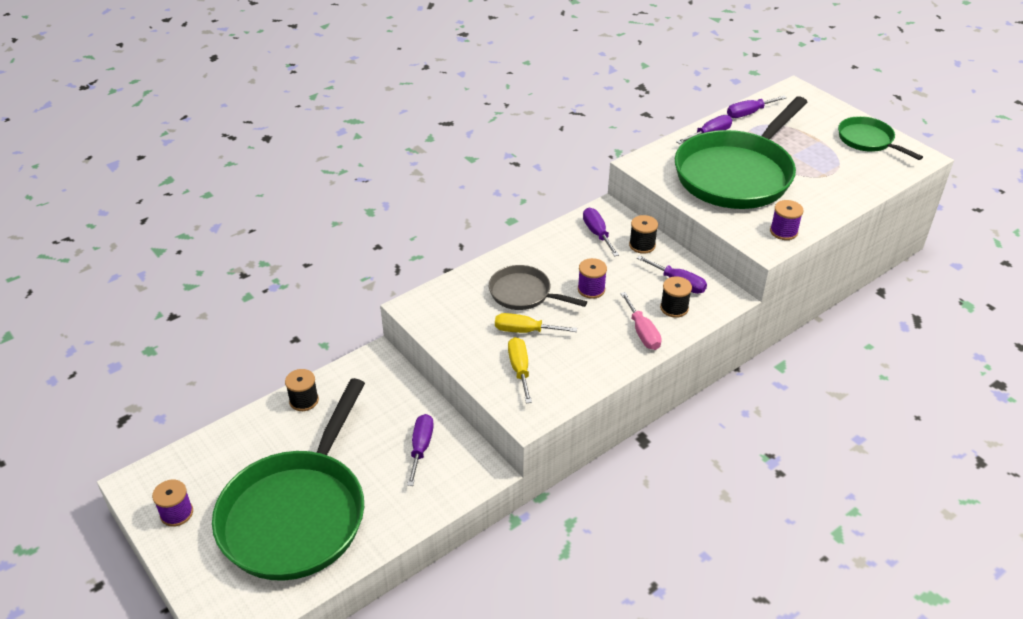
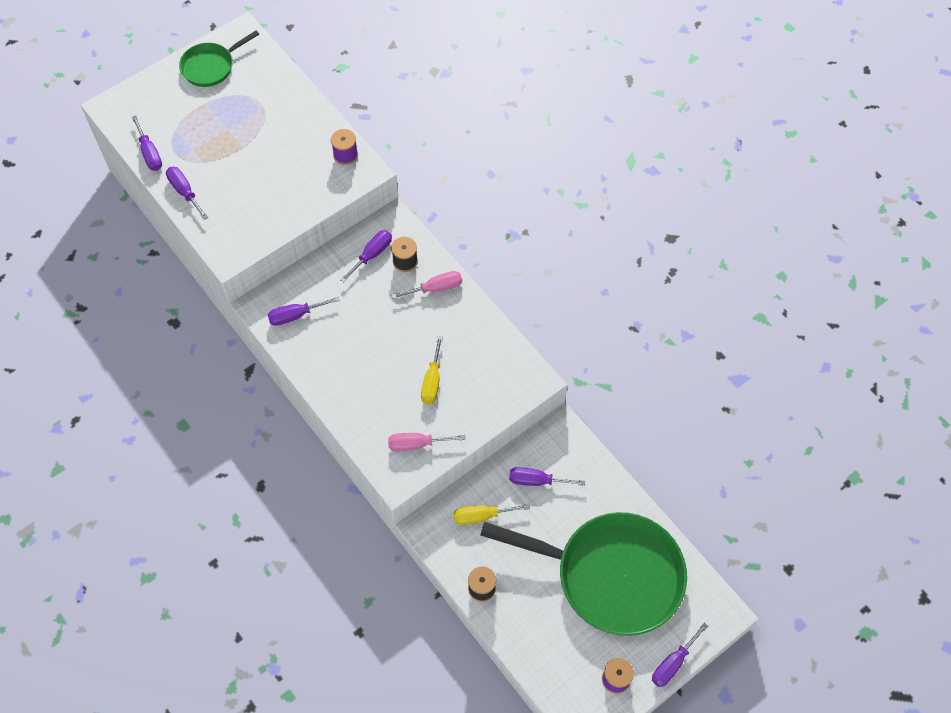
camera: 90 degrees left, 20 degrees up
(179, 570) = (673, 663): none -> purple screwdriver
(451, 320) = (417, 444): none -> pink screwdriver
(519, 369) = (481, 386): yellow screwdriver -> yellow screwdriver (481, 516)
(523, 293) = (381, 382): grey pan -> none
(591, 289) = (377, 325): purple spool -> none
(642, 245) = (316, 279): black spool -> none
(736, 174) = (256, 178): green pan -> none

